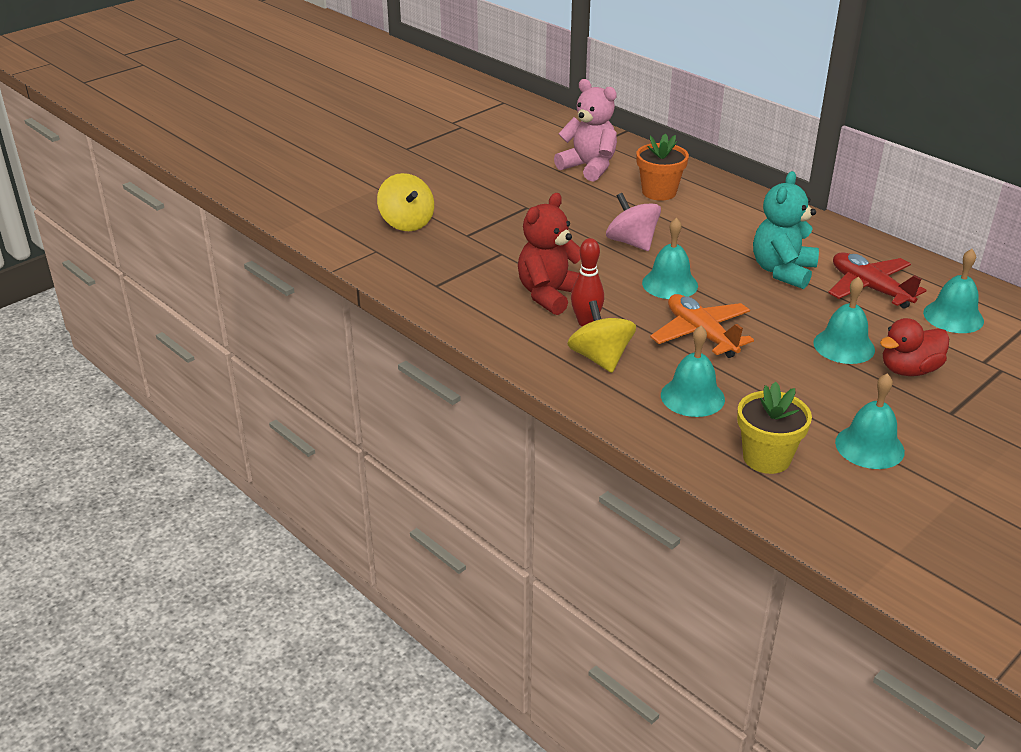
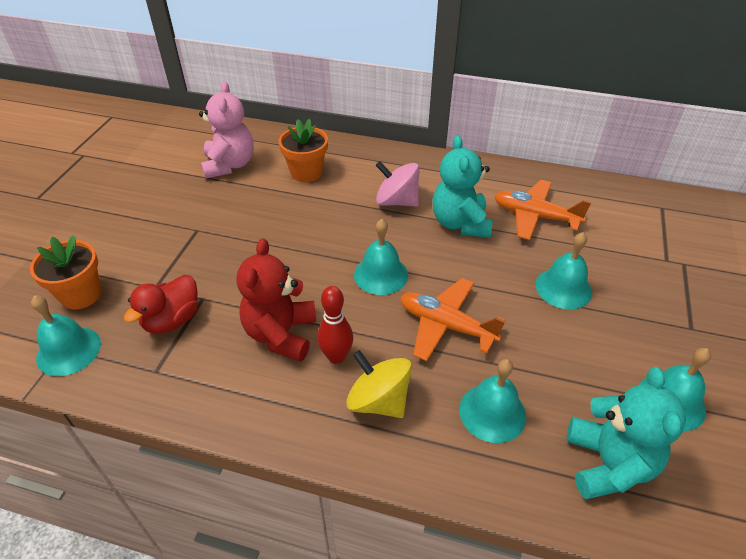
camera: 30 degrees left, 10 degrees up
(407, 223) = (81, 294): yellow spinning top -> orange flower pot
(589, 167) = (229, 165): pink teddy bear -> pink teddy bear turned 75 degrees clockwise
(632, 242) = (318, 238): pink spinning top -> pink spinning top (397, 201)
(766, 458) = (608, 464): yellow flower pot -> turquoise teddy bear
(870, 288) = (535, 216): red plane -> orange plane
(909, 370) = (627, 293): red duck -> red duck (172, 320)
(953, 316) = (611, 222): turquoise bell -> turquoise bell (68, 350)

